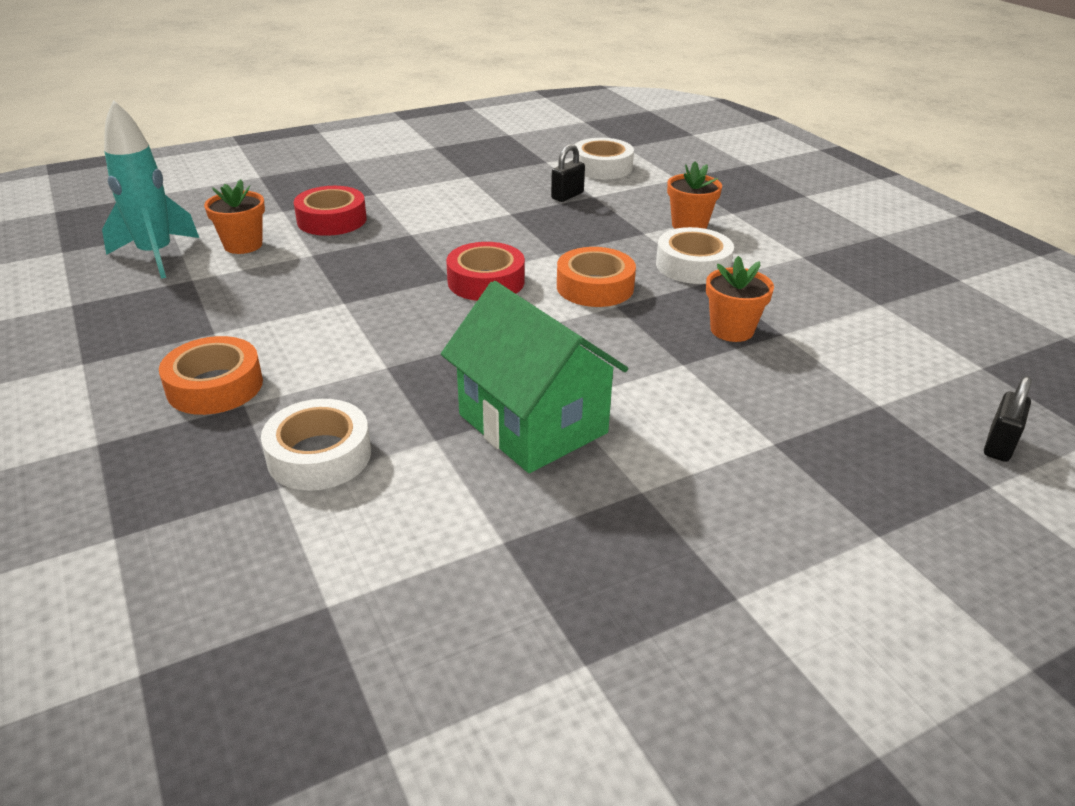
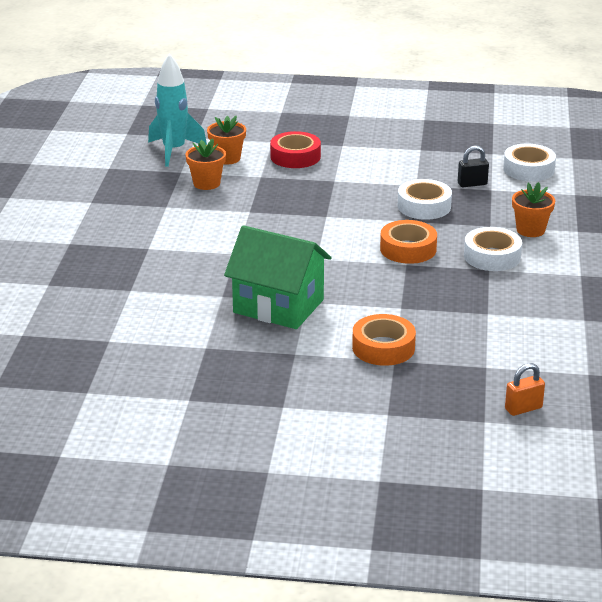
camera: 35 degrees right, 5 degrees down
(215, 386) = (142, 234): orange tape -> orange tape (383, 347)
(319, 455) = (161, 283): white tape -> white tape (424, 206)
(486, 281) = (345, 225): red tape -> none
(532, 424) = (278, 306): green house -> green house turned 60 degrees counterclockwise
(732, 330) = (458, 300): orange flower pot -> orange flower pot (206, 183)
(999, 445) = (523, 408): black padlock -> orange padlock

